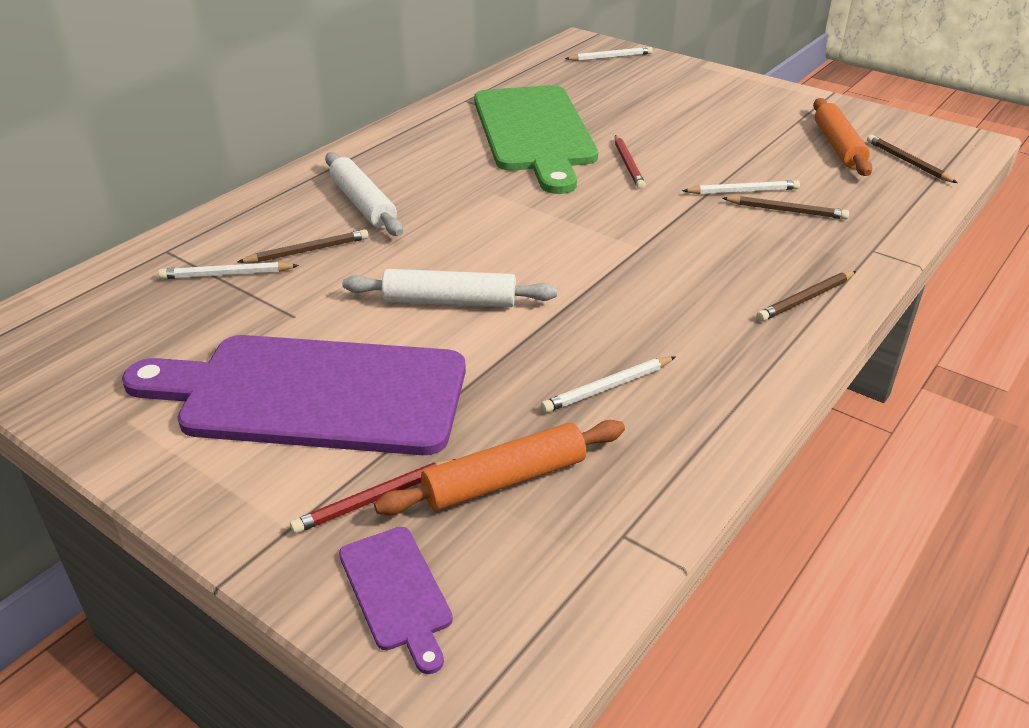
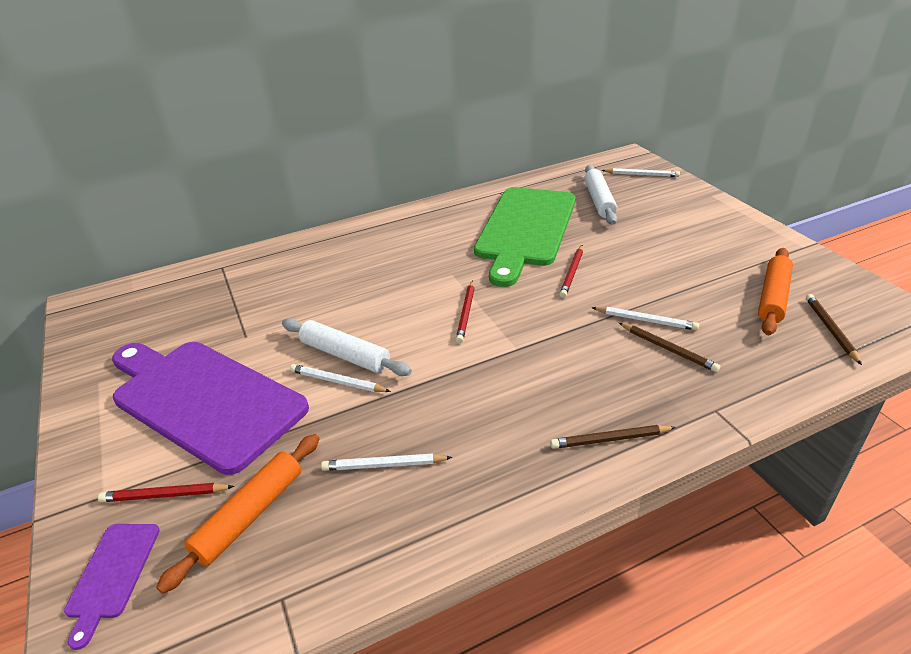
camera: 30 degrees right, 0 degrees up
(226, 274) = (237, 293): white pencil -> white pencil (337, 381)
(308, 251) = (296, 289): brown pencil -> none
(363, 204) = (360, 261): white rolling pin -> white rolling pin (599, 201)
(505, 480) = (250, 515): orange rolling pin -> orange rolling pin turned 60 degrees counterclockwise
(551, 227) = (466, 313): none -> red pencil

